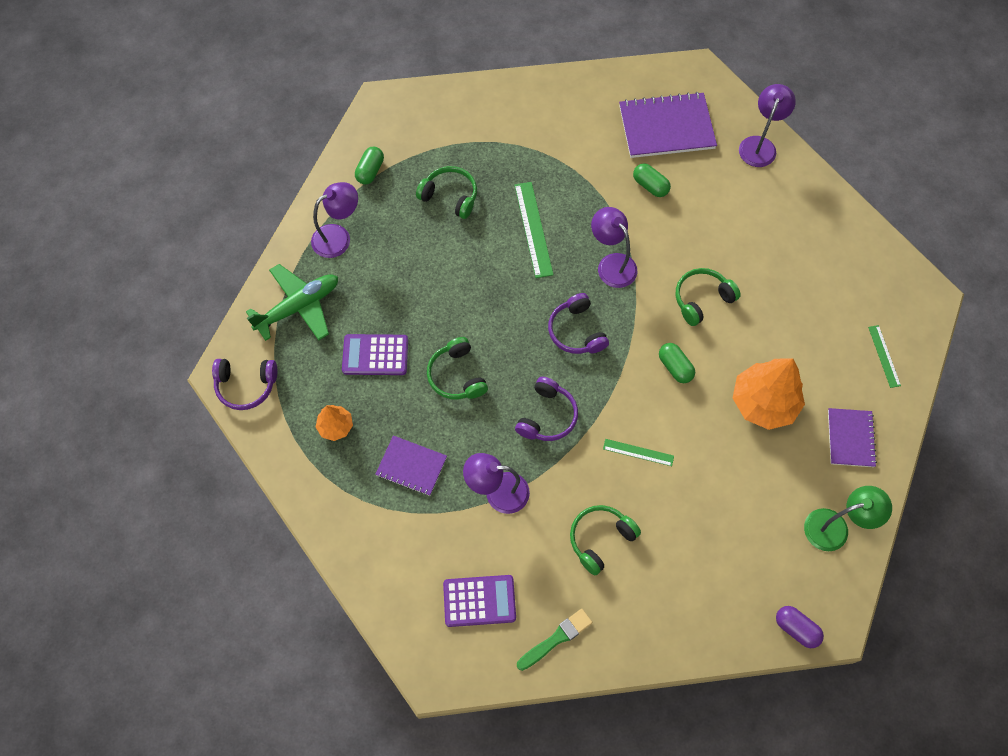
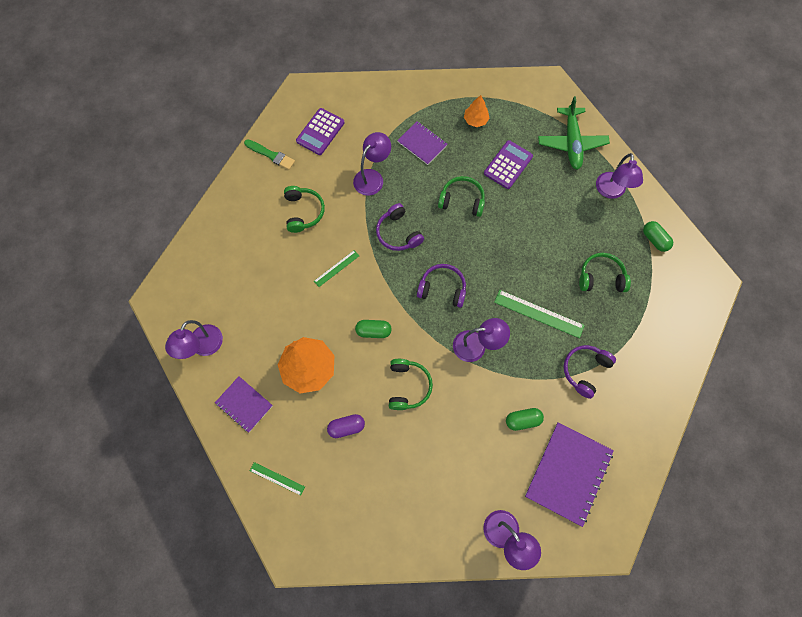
camera: 125 degrees right, 5 degrees up
(246, 386) = (535, 90): purple headphones -> purple headphones (585, 370)
(411, 466) = (422, 144): purple notebook -> purple notebook turned 75 degrees clockwise
(450, 196) = (601, 277): green headphones -> green headphones turned 150 degrees counterclockwise
(556, 639) = (271, 155): green brush -> green brush turned 60 degrees counterclockwise
(796, 628) = (172, 278): purple capsule -> purple capsule (346, 427)
(835, 527) = (203, 347): green lamp -> purple lamp

